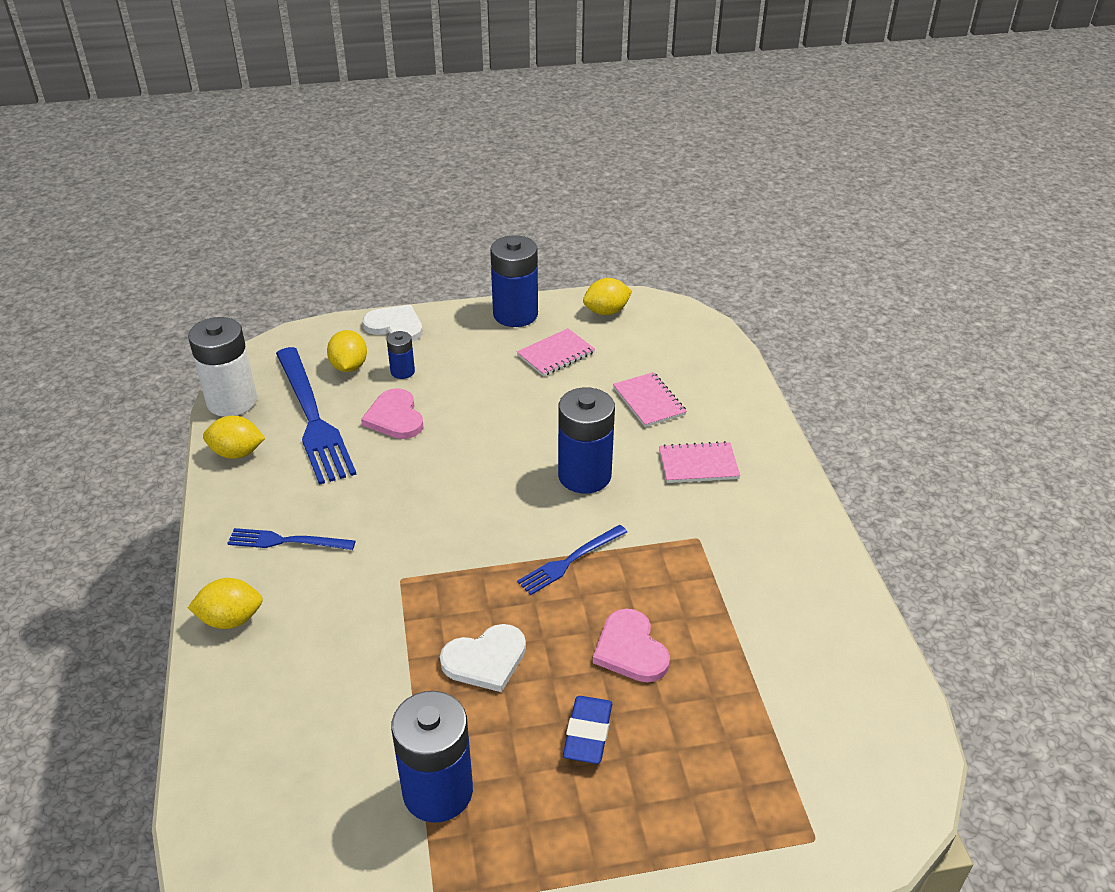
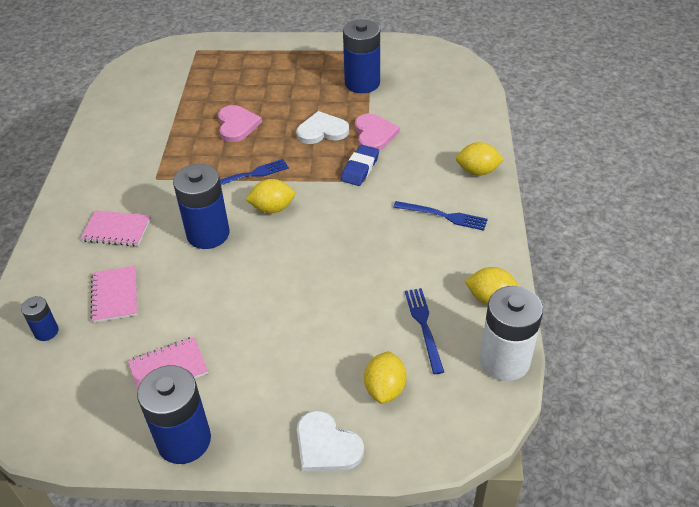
camera: 165 degrees left, 5 degrees up
(312, 418) = (424, 326): blue fork -> blue fork, size x0.53
(395, 417) = (347, 315): pink heart -> pink heart (374, 134)
(402, 371) = (330, 371): blue battery -> blue battery (46, 331)
(588, 733) = (279, 94): blue eraser -> blue eraser (360, 168)
(606, 311) = (81, 425): yellow lemon -> yellow lemon (272, 208)

